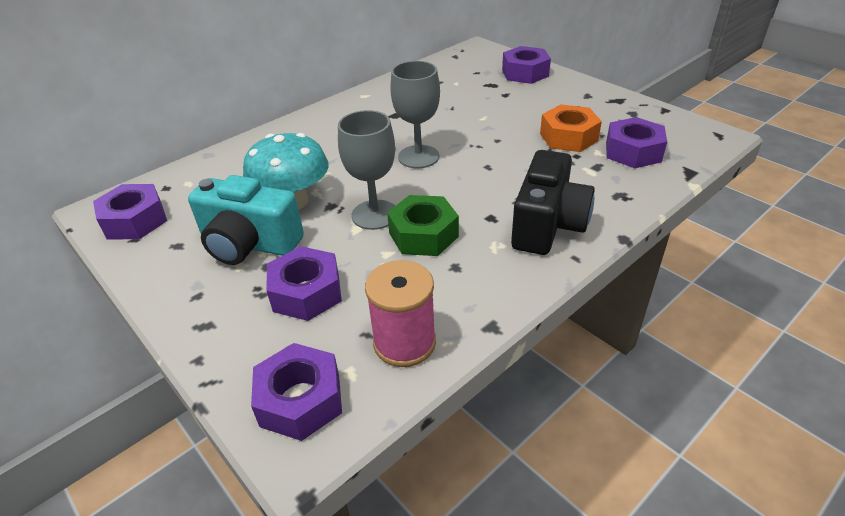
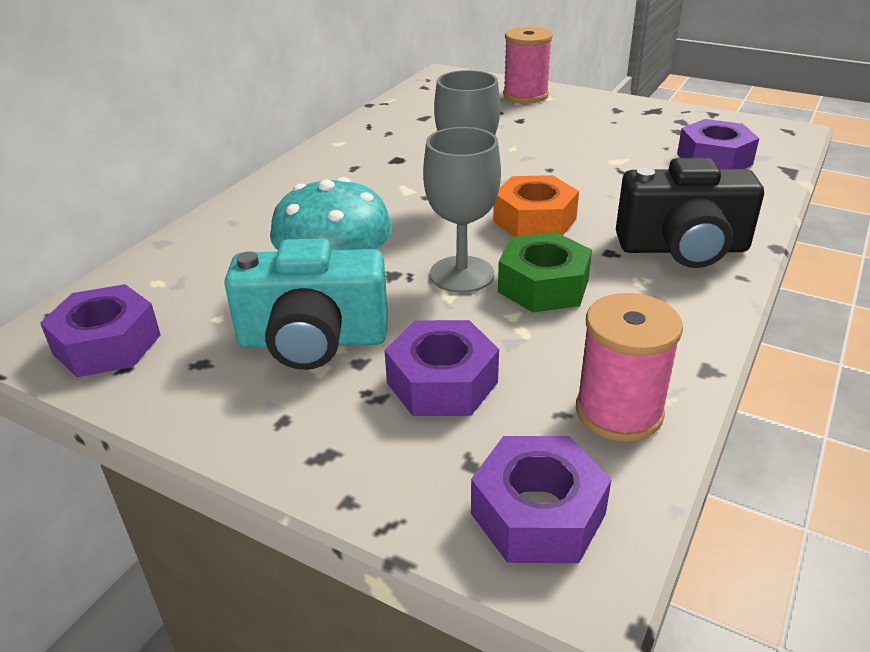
camera: 20 degrees left, 5 degrees down
(525, 73) = (525, 95): purple nut -> pink spool
(547, 225) = (683, 248): black camera -> black camera turned 90 degrees clockwise
(568, 137) = (631, 154): orange nut -> orange nut (534, 220)

